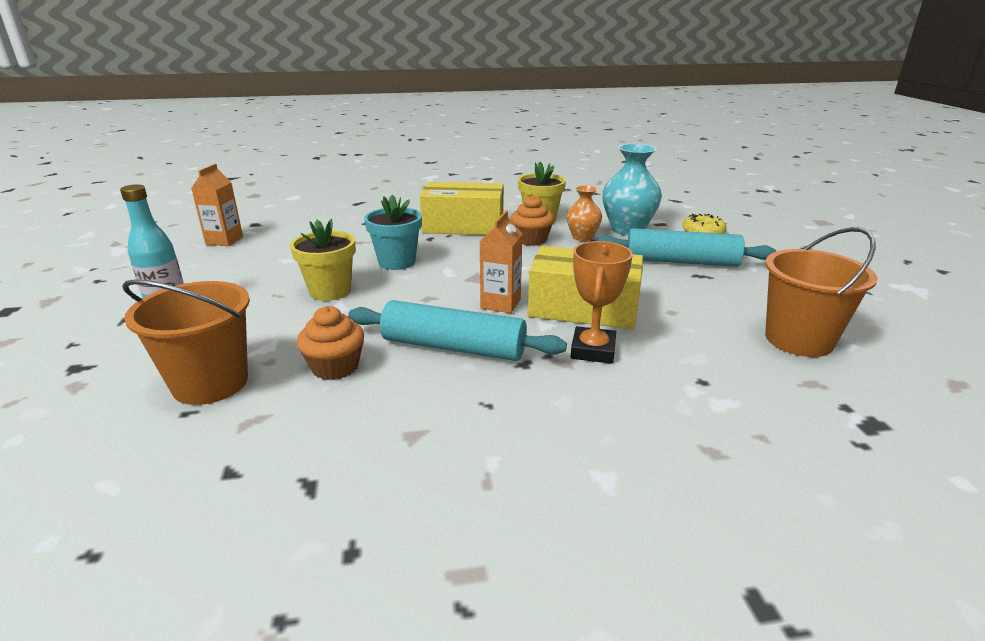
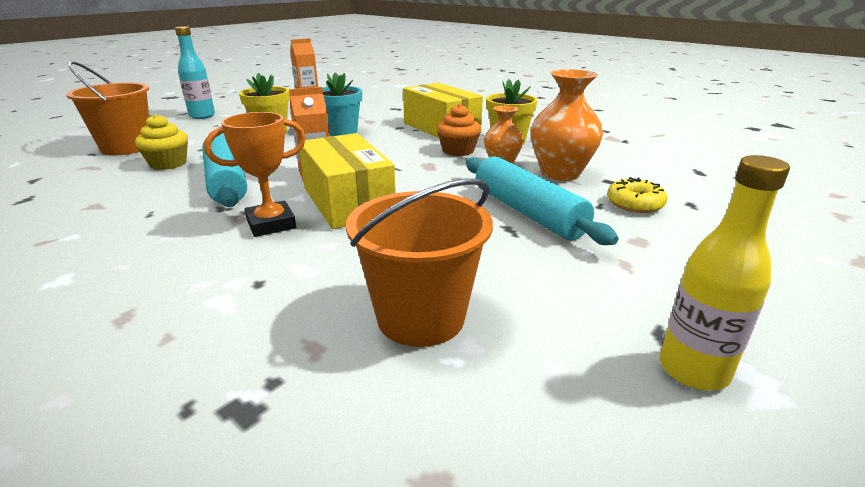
camera: 50 degrees right, 0 degrees up
(335, 367) = (168, 164): orange cupcake -> yellow cupcake
(627, 229) = (560, 173): turquoise vase -> orange vase
(893, 295) = (693, 370): none -> yellow bottle

